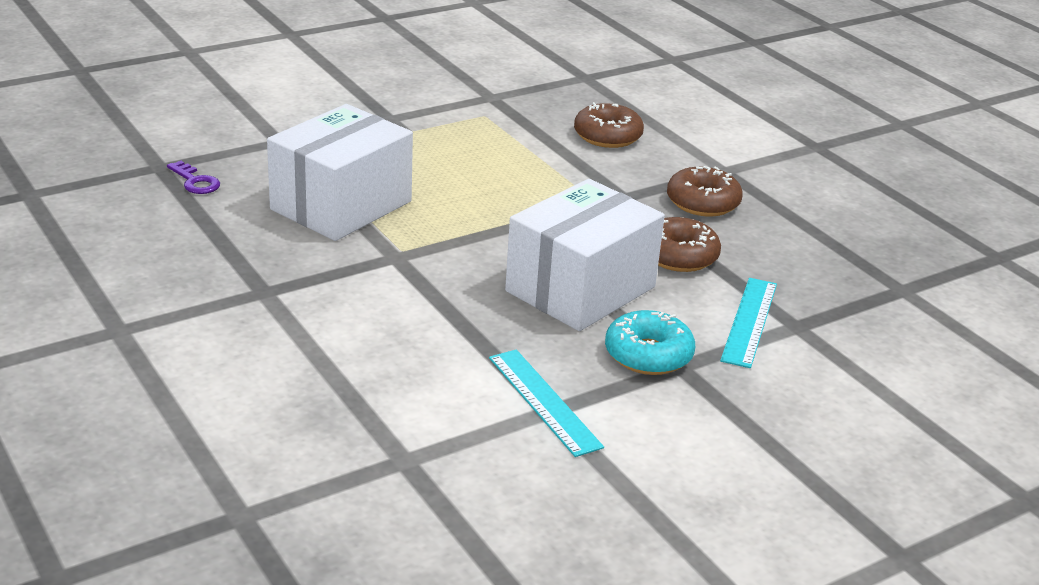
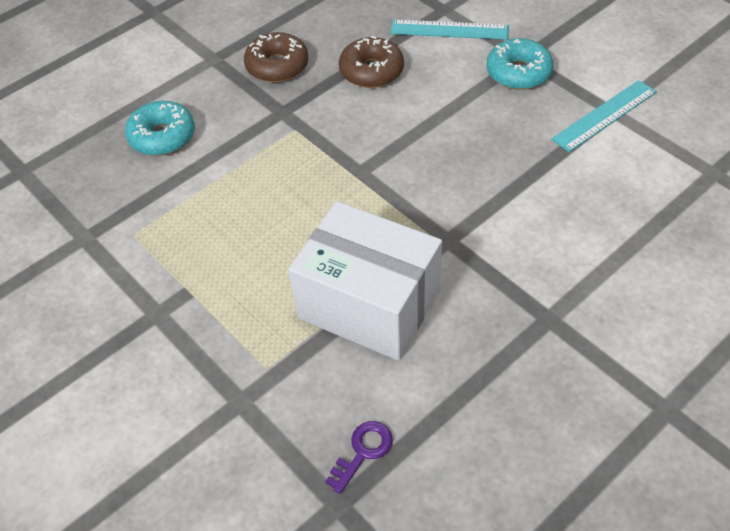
camera: 95 degrees left, 20 degrees up
(580, 289) = (446, 118): white box -> none
(607, 136) = (162, 136): brown donut -> turquoise donut

